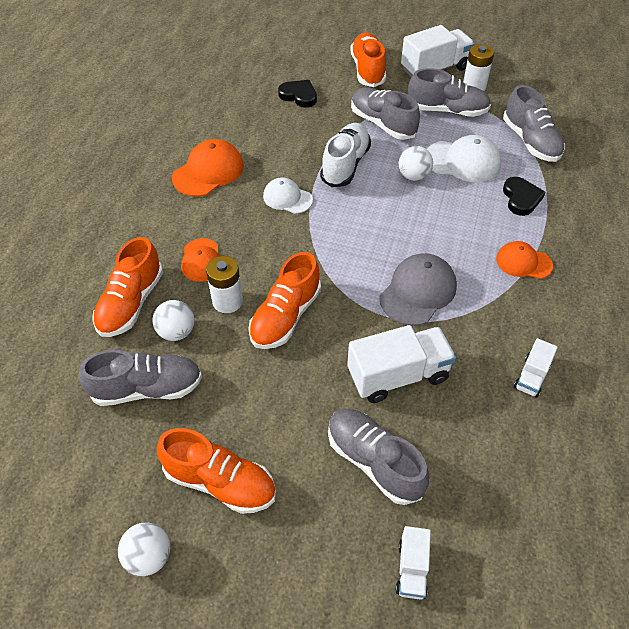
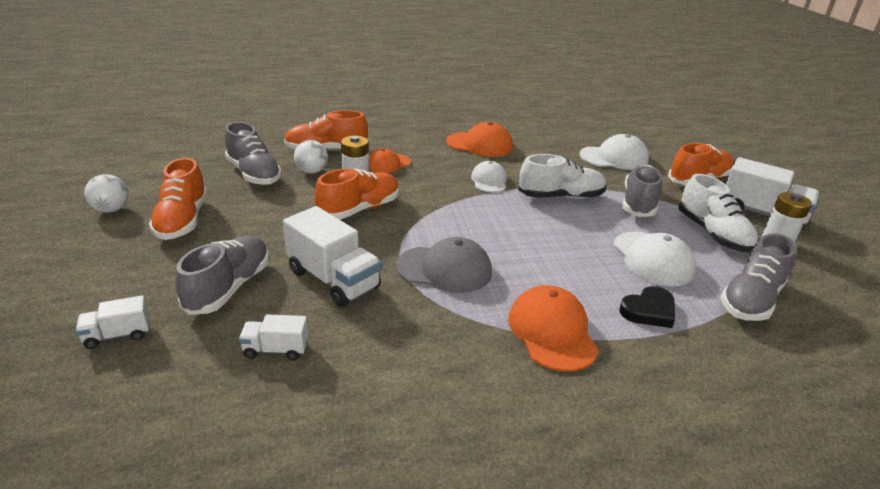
camera: 60 degrees right, 20 degrees down
(285, 316) = (359, 209): orange shoe -> orange shoe turned 135 degrees clockwise
(299, 96) = (614, 158): black heart -> white cap
(413, 176) = (592, 234): white ball -> none
(447, 110) = (713, 234): grey shoe -> white shoe
(523, 262) = (552, 332): orange cap -> orange cap, size x1.54
(531, 376) = (388, 371): white truck -> white truck (276, 349)

